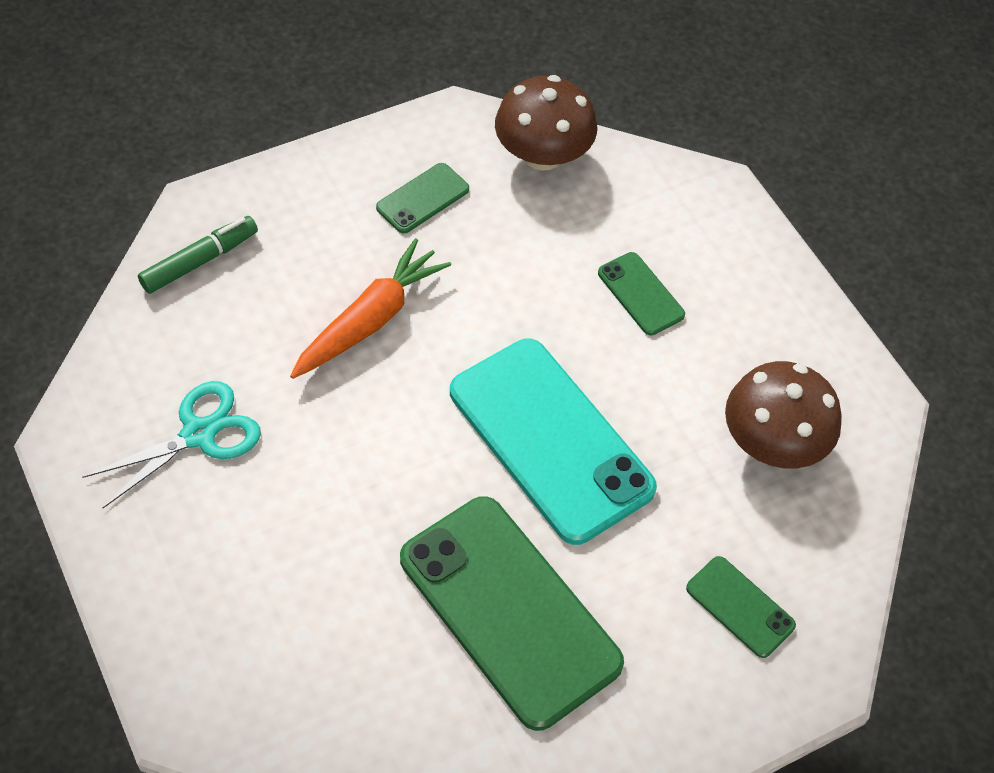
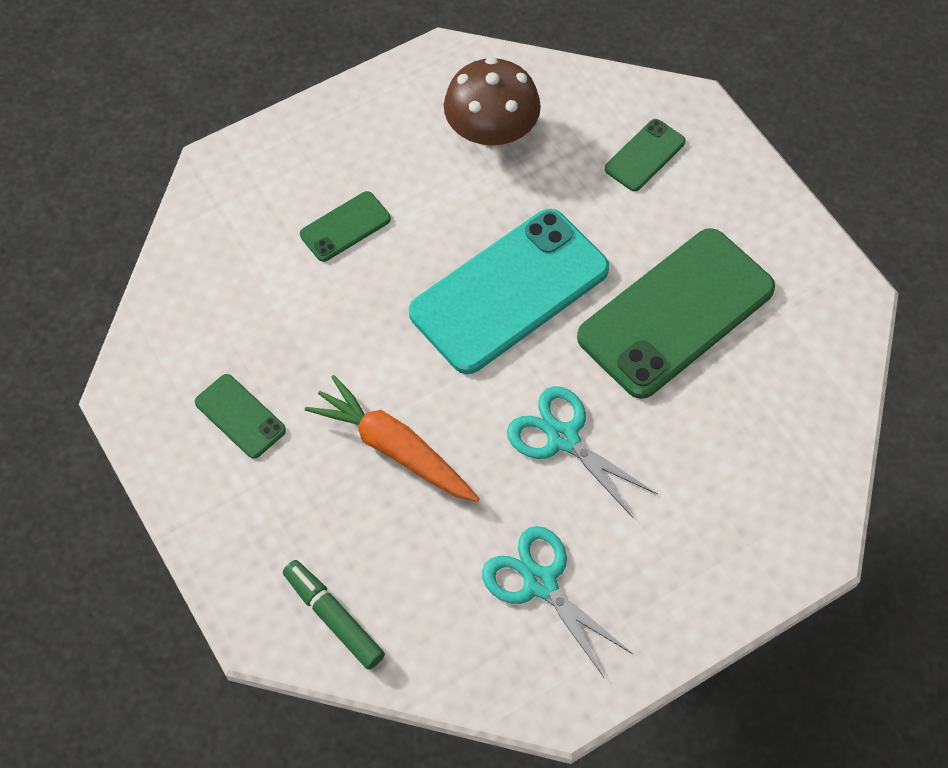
camera: 90 degrees left, 5 degrees up
(360, 473) = (563, 438): none -> turquoise scissors
(542, 155) = (179, 313): brown mushroom -> none

